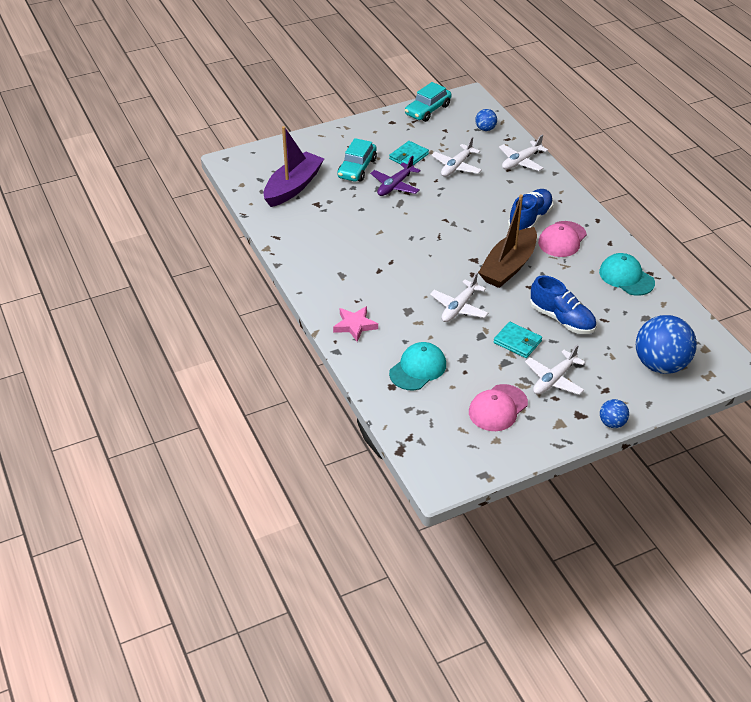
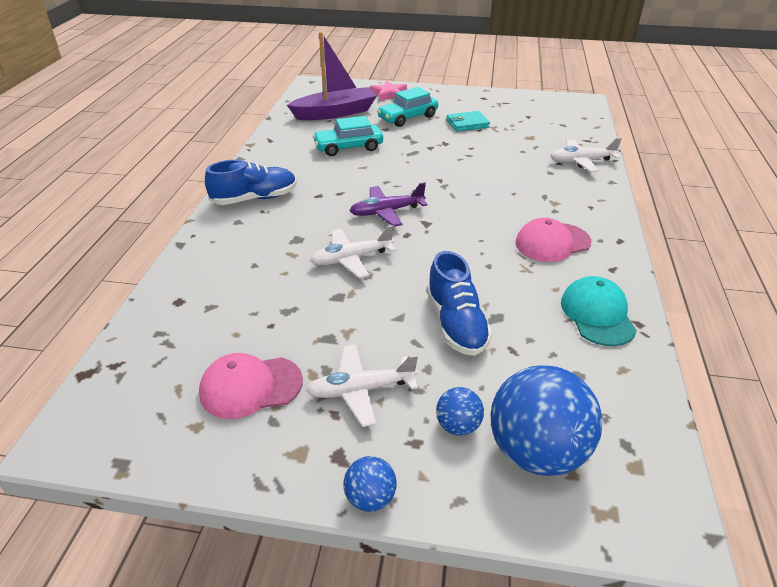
camera: 35 degrees right, 5 degrees down
(355, 325) = (229, 230): pink star -> pink star (389, 94)
(395, 186) = (425, 139): purple plane -> purple plane (386, 212)
(418, 368) = (228, 297): turquoise cap -> none
(428, 110) = (529, 99): turquoise car -> turquoise car (348, 147)
(456, 166) = (505, 144): white plane -> none
(485, 129) = (571, 127): blue ball -> blue ball (458, 426)
(508, 267) = (456, 244): brown boat -> none
(517, 342) = (371, 323): turquoise wallet -> none
(530, 219) = (534, 211): blue shoe -> blue shoe (255, 198)

